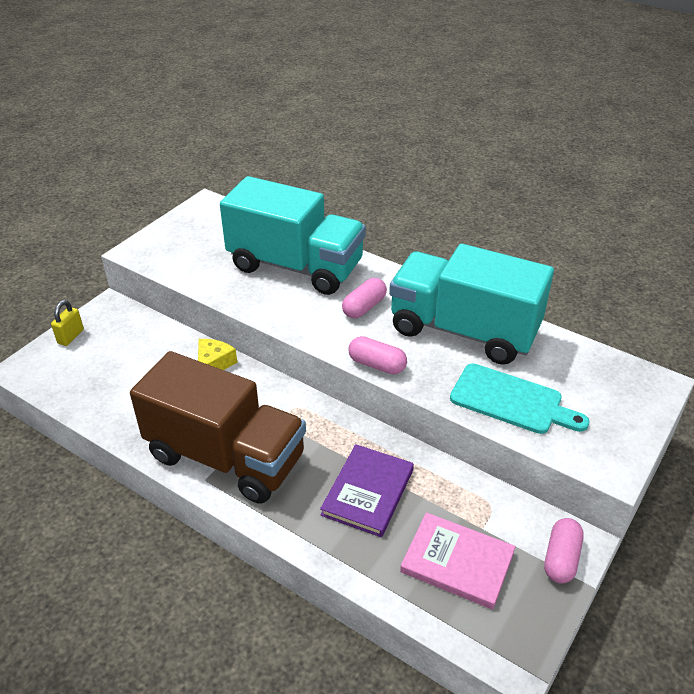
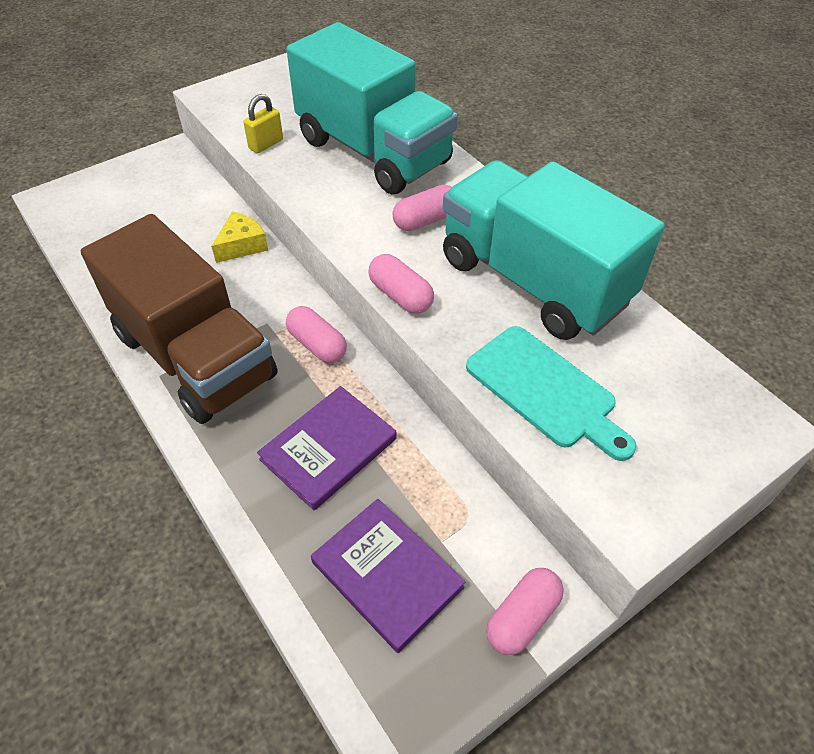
camera: 20 degrees right, 10 degrees up
(71, 336) = (115, 176): yellow padlock -> yellow padlock (266, 144)
(317, 421) = (317, 344): none -> pink capsule
(457, 562) = (387, 575): pink book -> purple book

